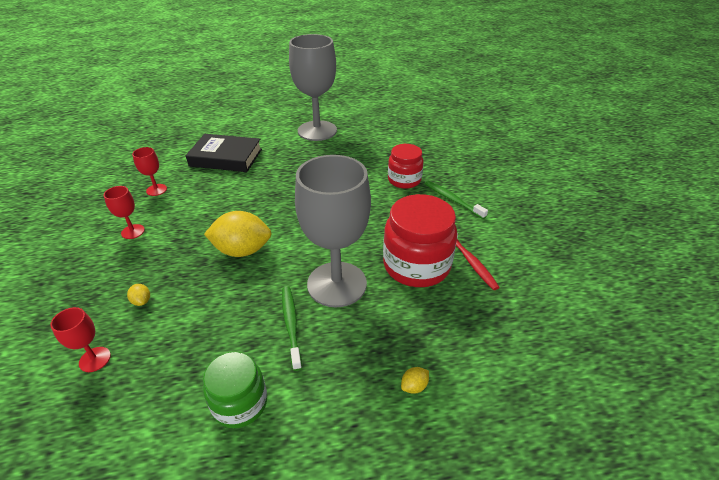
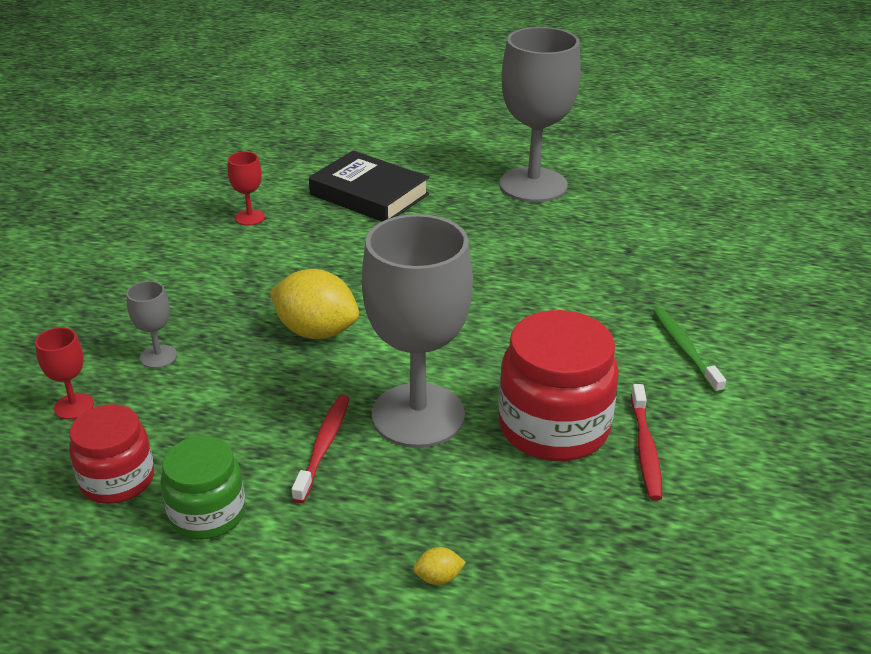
camera: 25 degrees right, 5 degrees down
(133, 231) = (191, 266): red goblet -> none
(142, 301) = (158, 357): yellow lemon -> grey goblet
(291, 325) = (324, 446): green toothbrush -> red toothbrush
(404, 180) = (624, 298): red jar -> red jar (117, 480)

